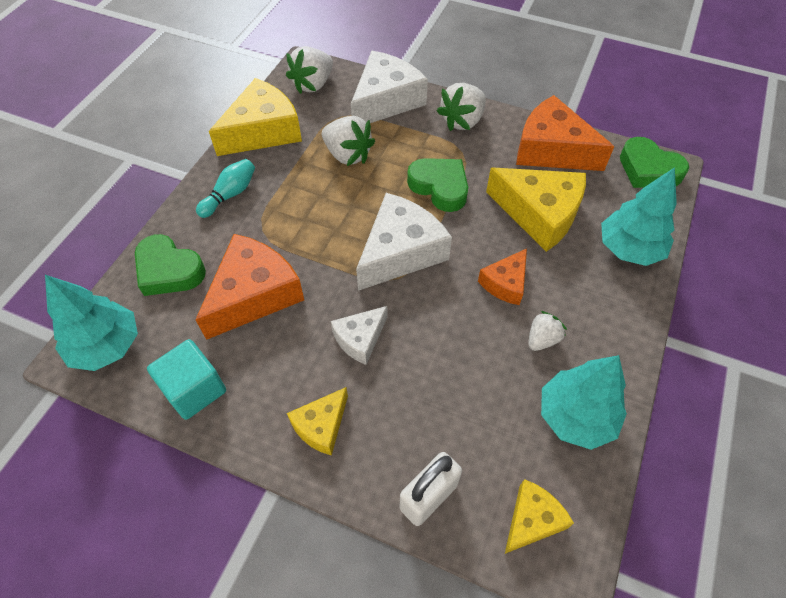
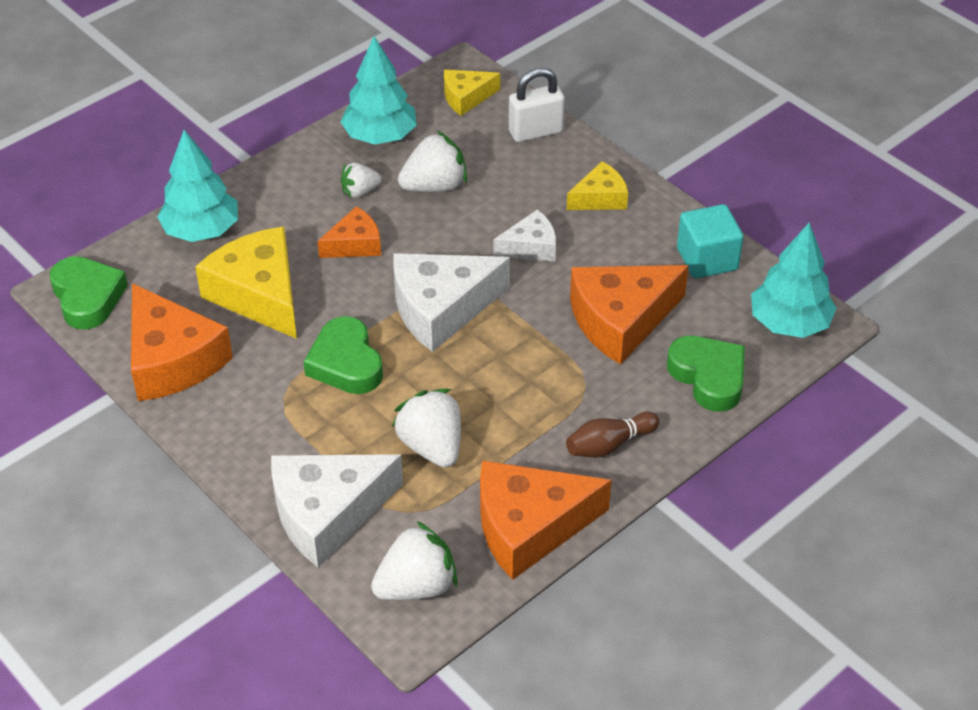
camera: 155 degrees left, 10 degrees down
(230, 195) = (609, 445): turquoise bowling pin -> brown bowling pin
(263, 131) = (529, 527): yellow cheese -> orange cheese
(462, 121) = (247, 440): white strawberry -> white strawberry (434, 186)

